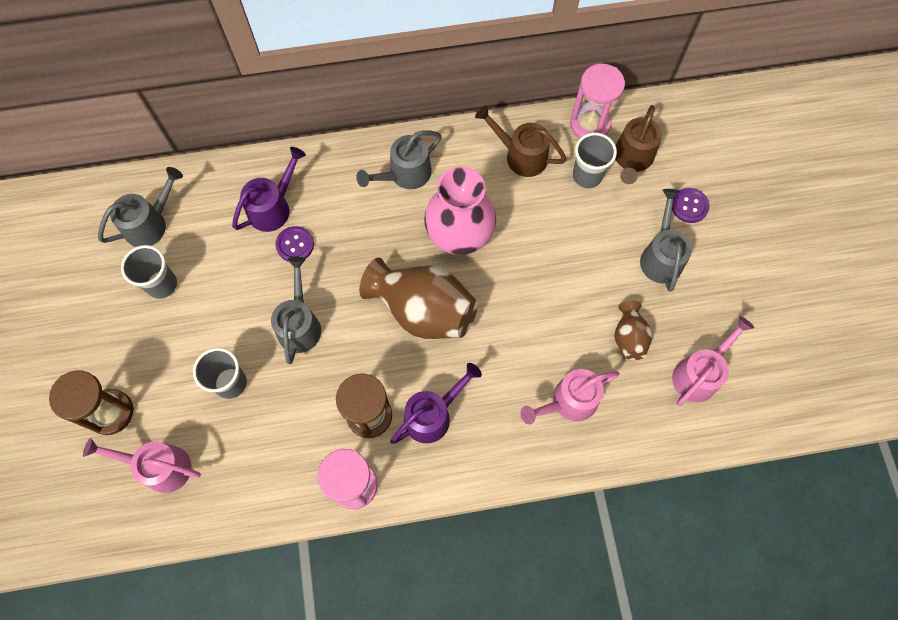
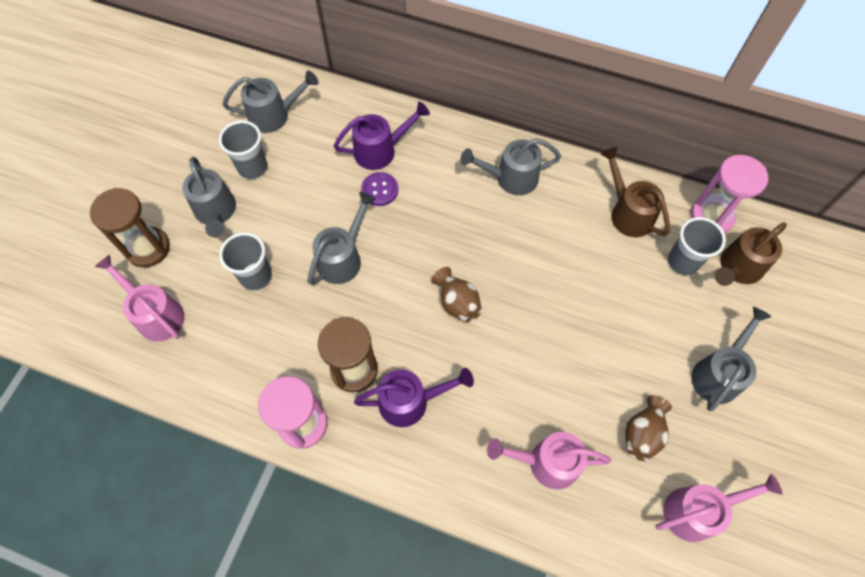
camera: 30 degrees right, 5 degrees down
(155, 345) = (216, 213): none -> grey watering can
(422, 310) = (457, 302): brown vase -> brown vase, size x0.51
(459, 237) = (528, 256): pink vase -> none
(689, 206) = (774, 341): purple button -> none

